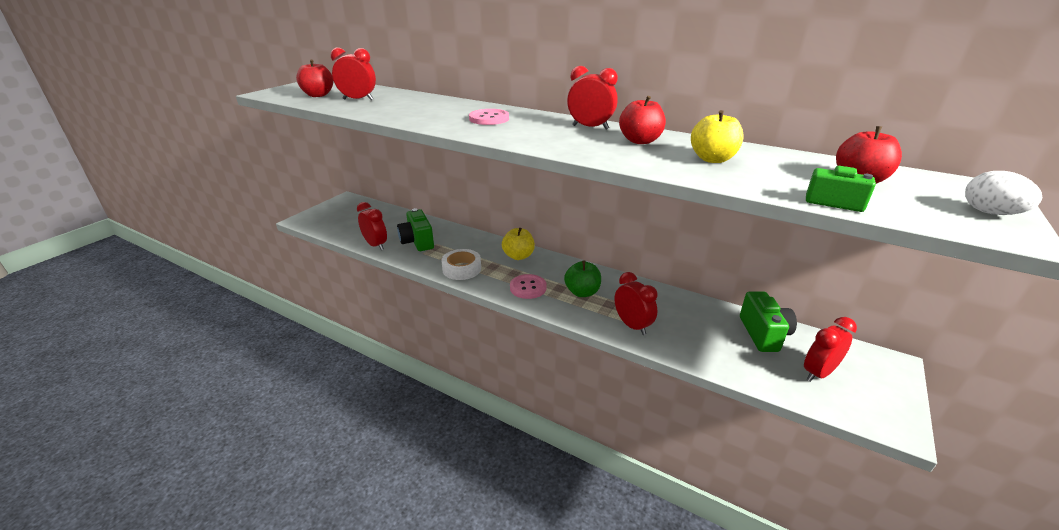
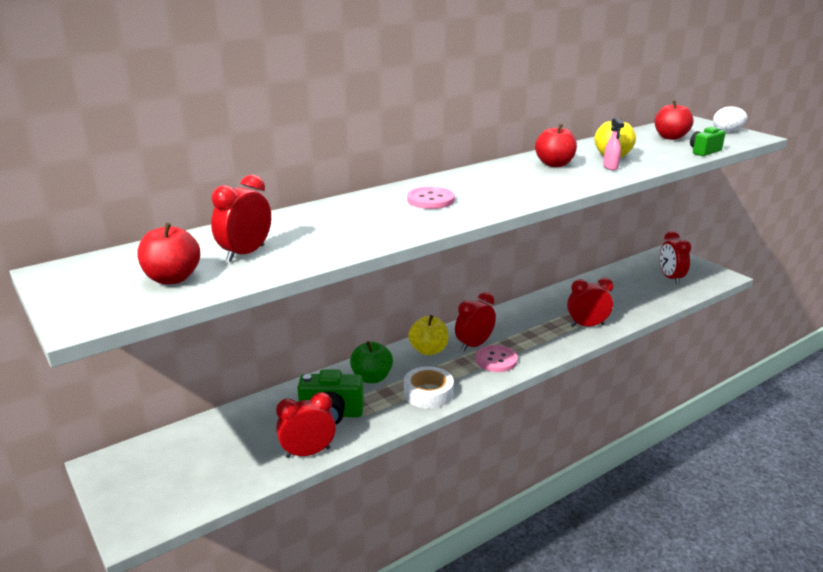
camera: 65 degrees left, 5 degrees down
(582, 292) = (523, 333): green apple -> green apple (372, 378)
(590, 127) = (501, 170): red clock -> red clock (474, 345)
(669, 161) = (610, 167): none -> pink spray bottle
(763, 334) = (621, 279): green camera -> none

